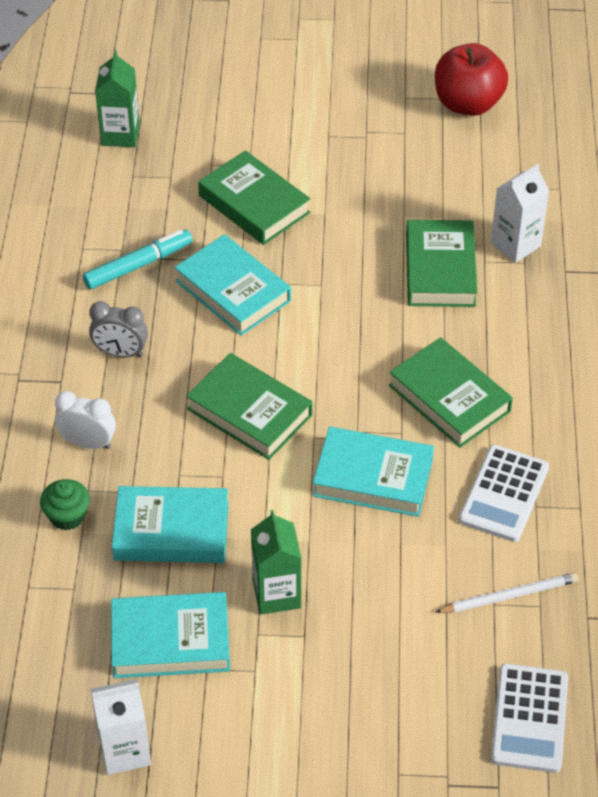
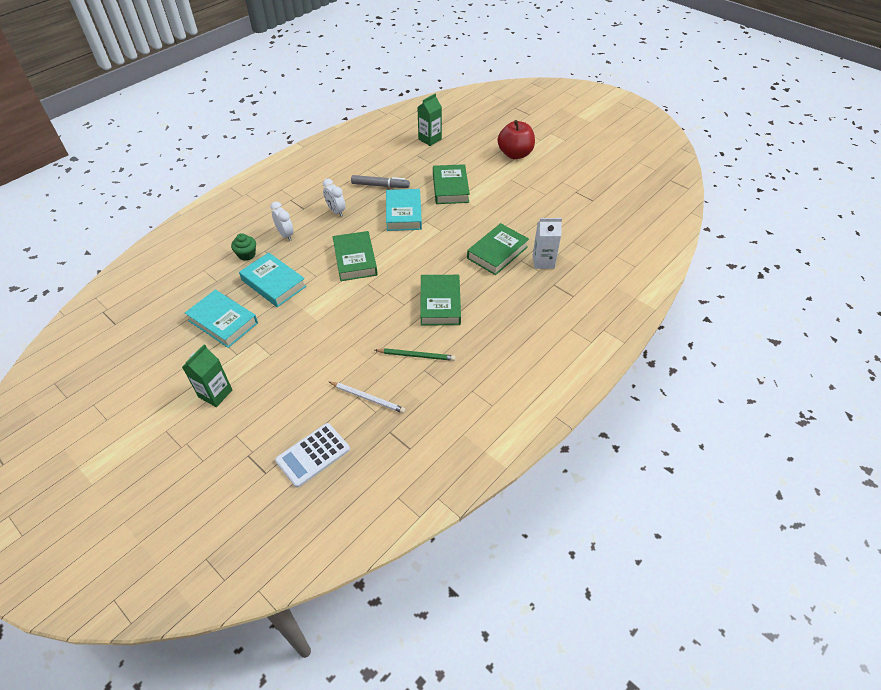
camera: 40 degrees right, 0 degrees up
(120, 353) = (336, 211): grey clock -> white clock
(124, 750) = (158, 349): white carton -> none
(138, 265) = (380, 185): turquoise marker -> grey marker
(276, 594) = (280, 332): green carton -> green carton (215, 393)
(373, 477) = (371, 313): turquoise book -> none
(468, 104) = (587, 197): red apple -> red apple (515, 154)
(503, 494) = (416, 355): white calculator -> green pencil

